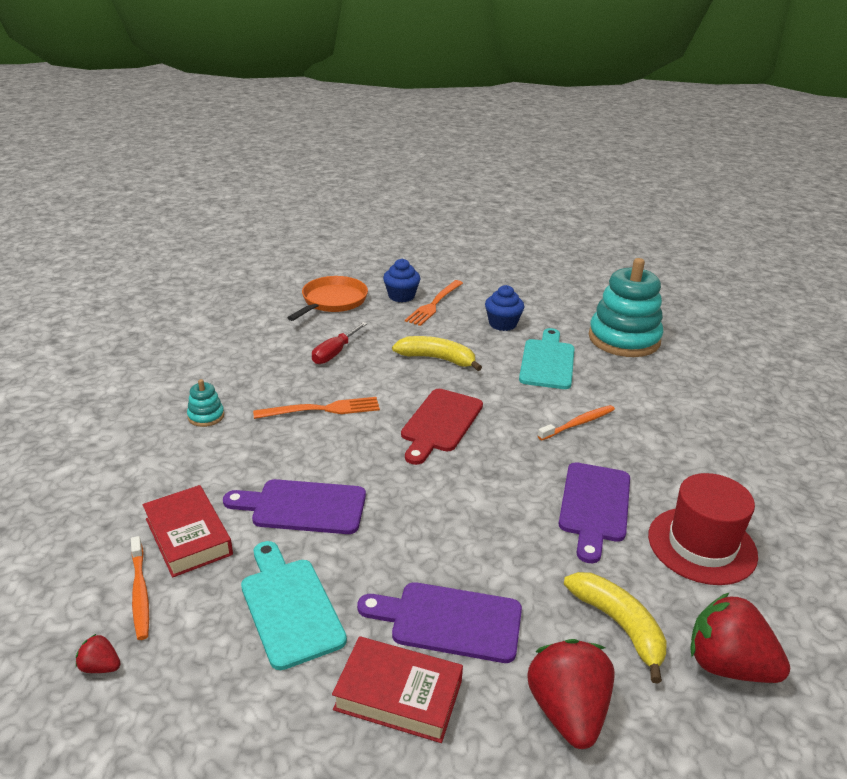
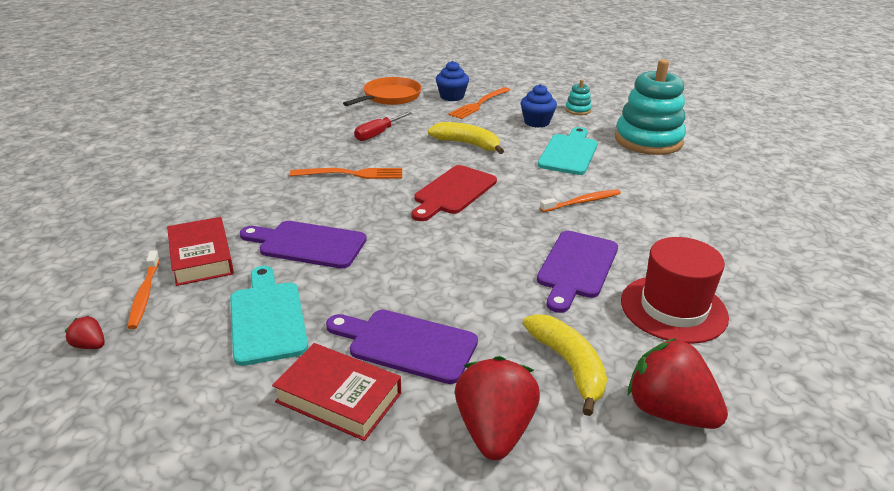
camera: 10 degrees right, 0 degrees up
(206, 416) = (250, 172): turquoise stacking toy -> turquoise stacking toy (578, 110)

